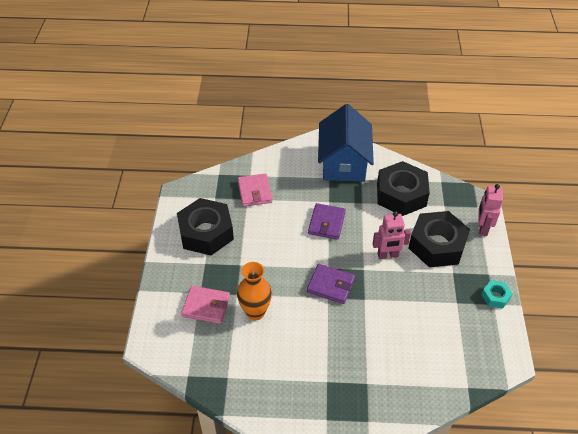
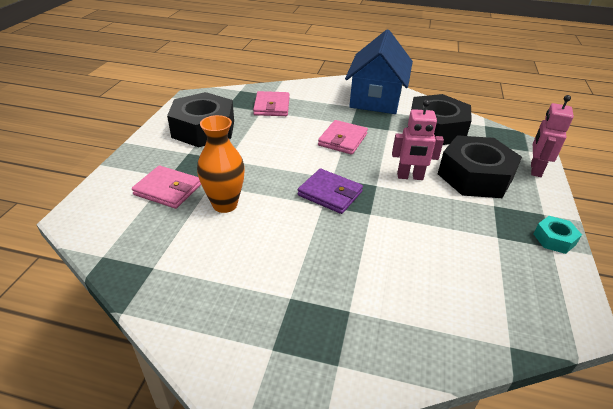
camera: 10 degrees right, 10 degrees down
(326, 223) = (342, 140): purple wallet -> pink wallet

